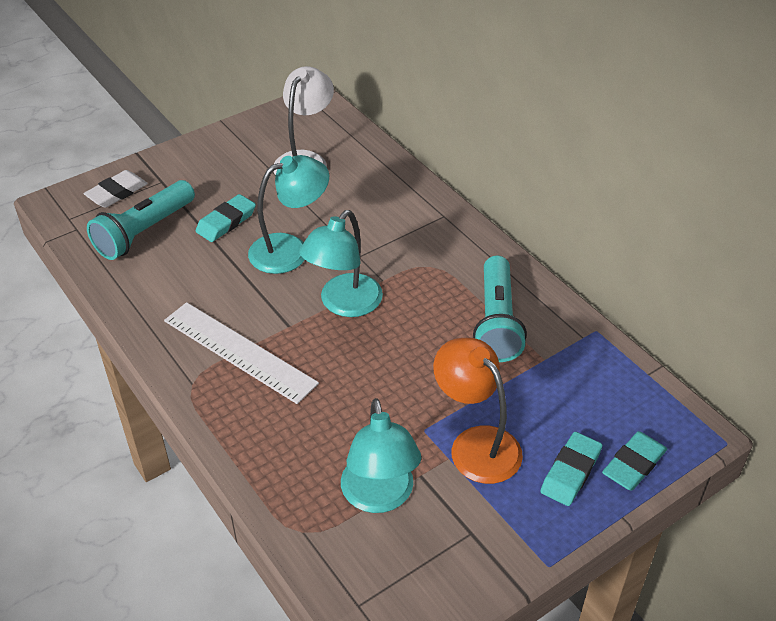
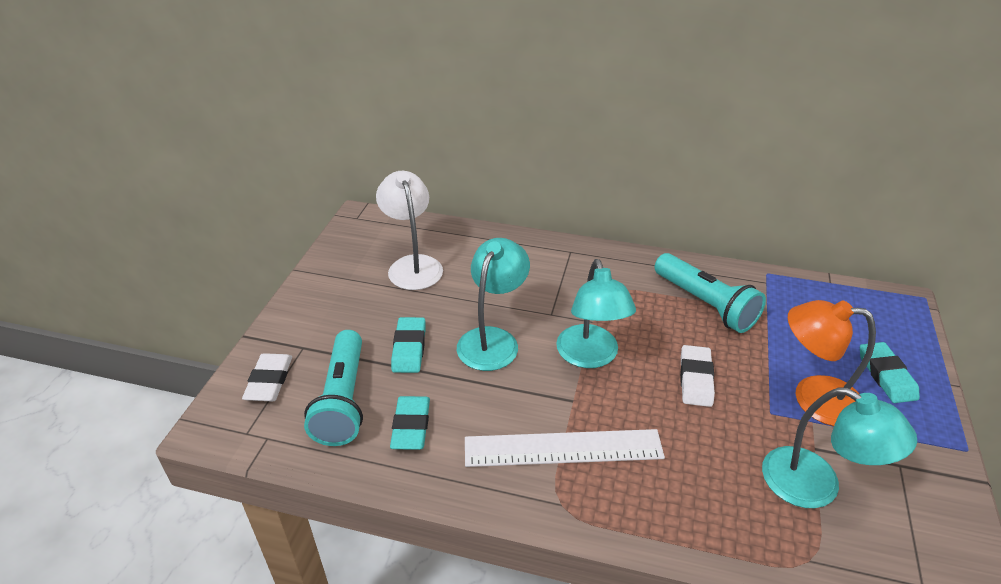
camera: 40 degrees left, 5 degrees down
(401, 370) = (696, 379): none -> white eraser
(633, 464) = (906, 345): turquoise eraser -> turquoise eraser (411, 426)

